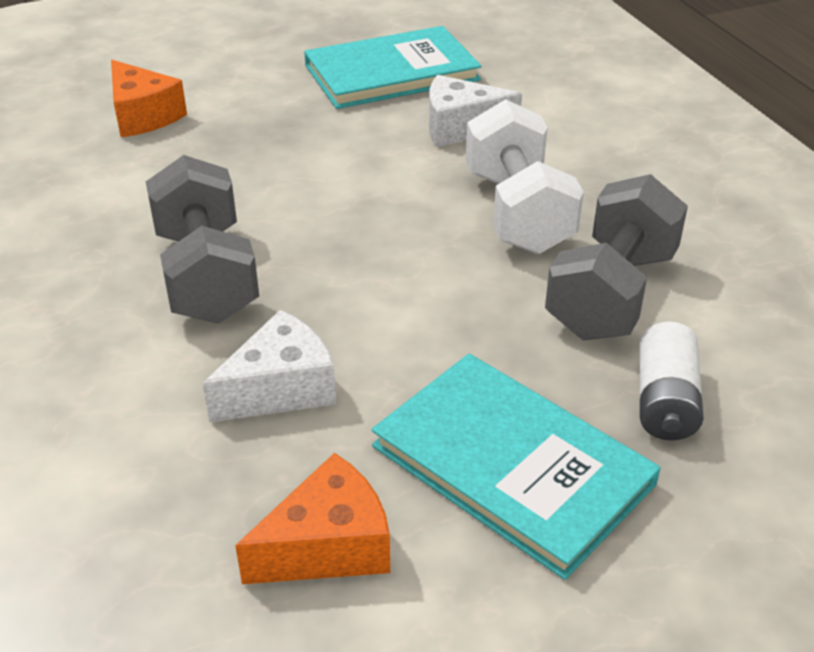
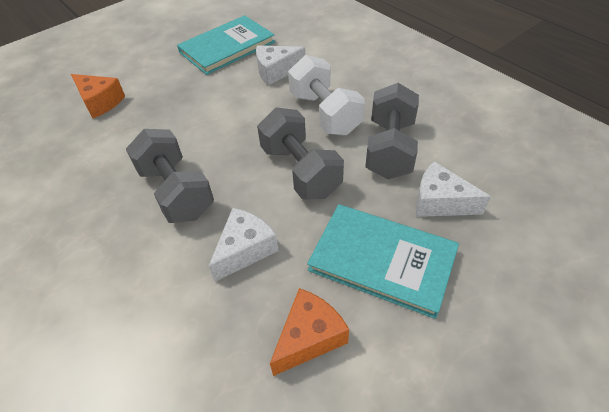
camera: 15 degrees left, 10 degrees up
(431, 292) = (300, 171): none -> grey dumbbell
(665, 401) = (440, 202): white battery -> white cheese

